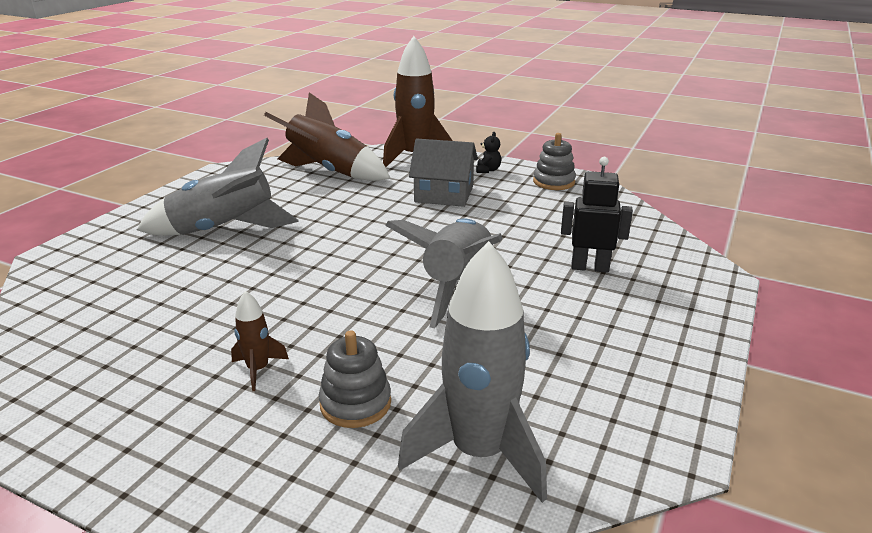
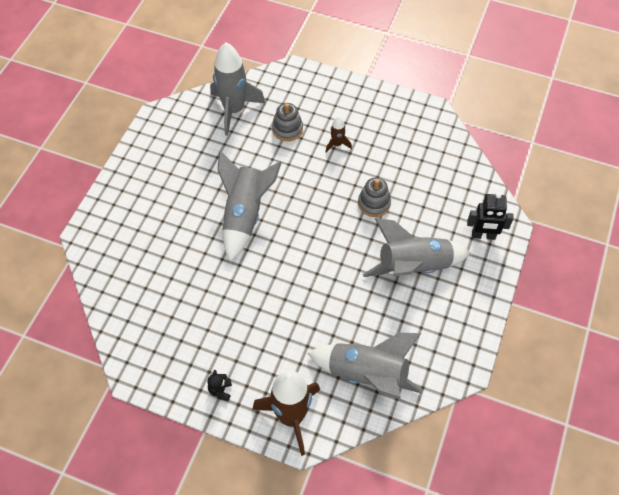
camera: 175 degrees right, 30 degrees up
(329, 171) = (367, 375): brown rocket -> grey rocket
(444, 194) = (259, 336): grey house -> none
(554, 182) = (163, 369): grey stacking toy -> grey stacking toy (374, 203)
(590, 267) = (161, 239): black robot -> black robot (483, 235)

